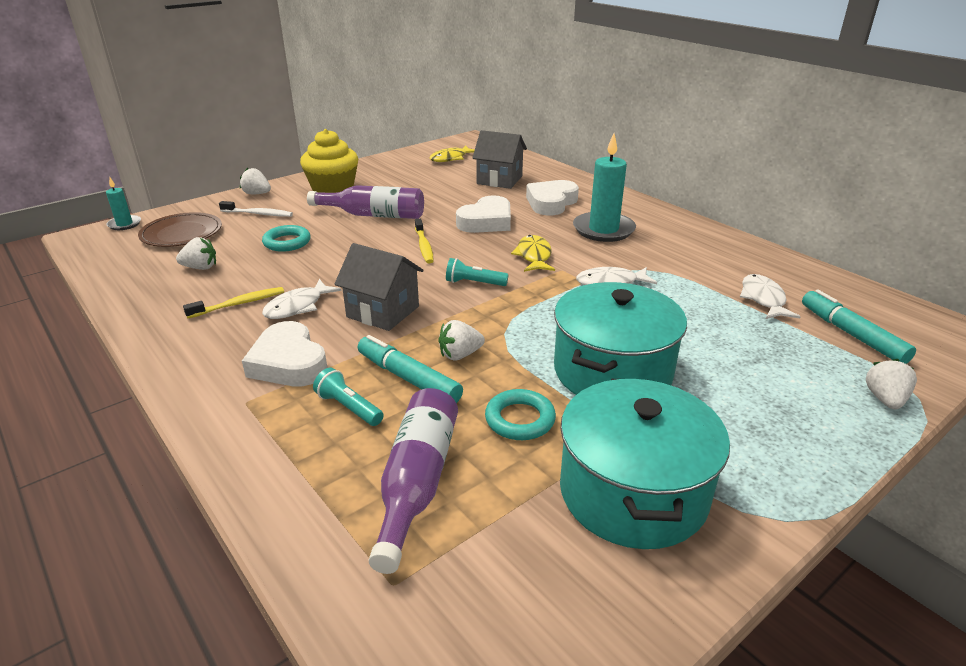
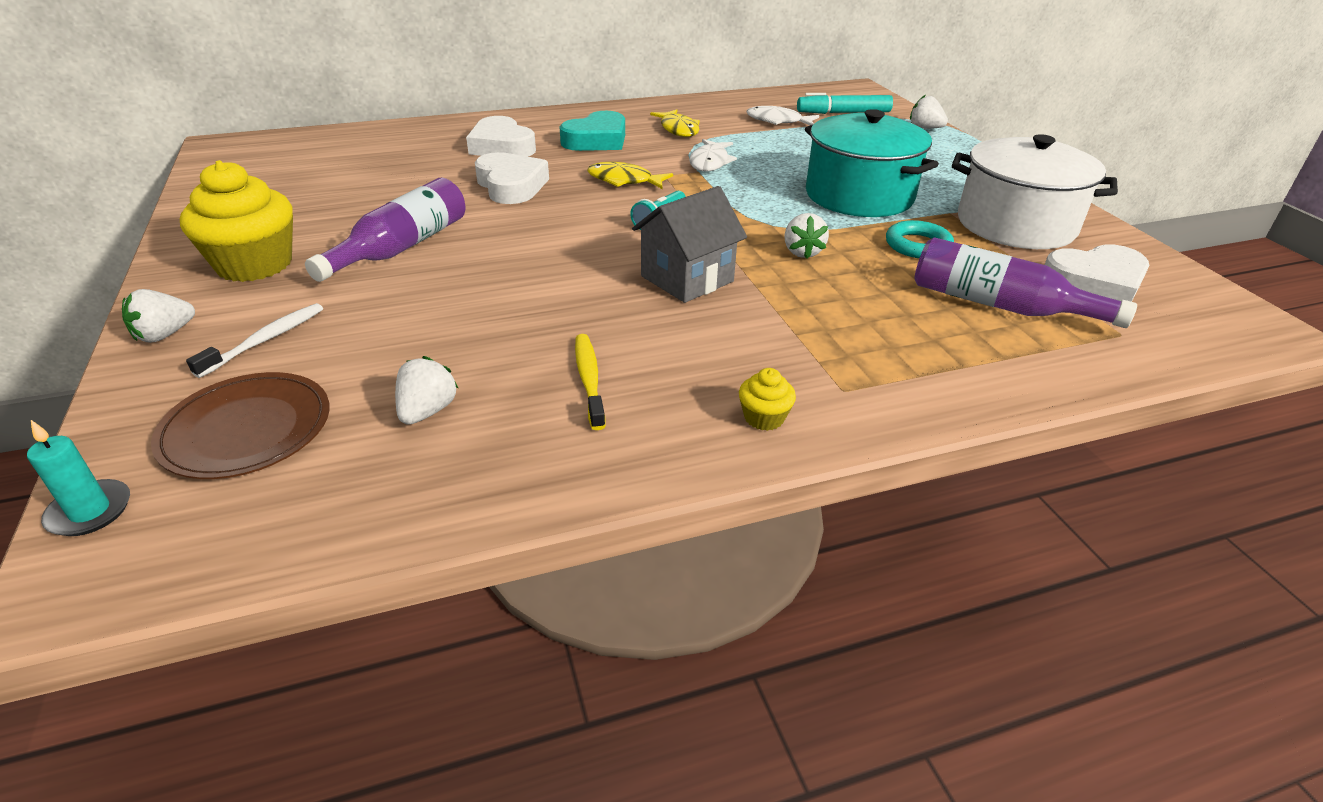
camera: 70 degrees left, 5 degrees up
(205, 372) = (764, 418): none -> yellow cupcake
(287, 242) = (417, 323): turquoise ring -> none
(288, 363) = (770, 352): white heart -> white heart (1094, 284)
(298, 307) = (633, 333): white fish -> none
(349, 408) = (876, 324): turquoise flashlight -> none
(408, 378) = (834, 284): turquoise marker -> none
(424, 246) = (539, 230): yellow toothbrush -> none
(451, 158) = (274, 168): yellow fish -> yellow fish (678, 129)
(499, 180) = (397, 157): grey house -> none
(603, 230) = (597, 140): turquoise candle -> turquoise heart
(633, 492) = (1015, 224): turquoise pot -> white pot

